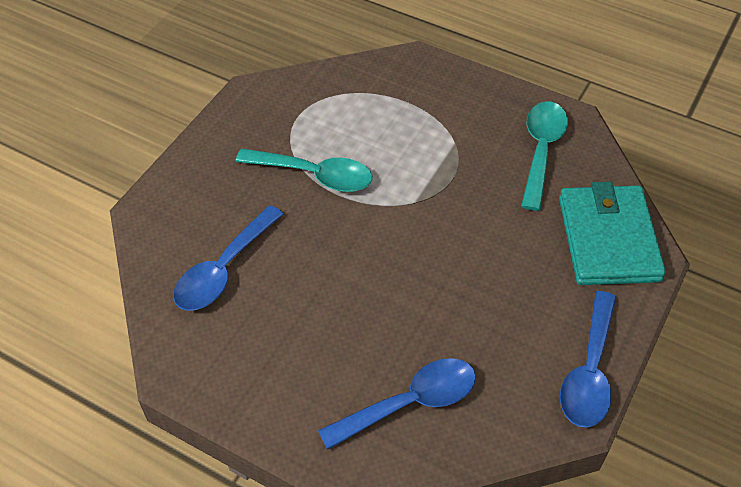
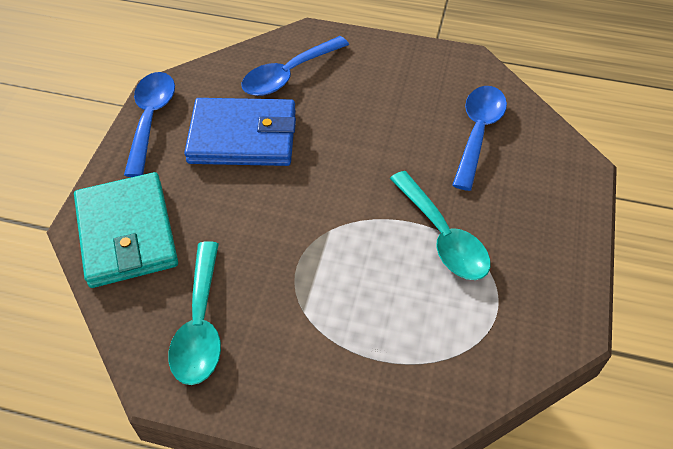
camera: 165 degrees right, 0 degrees up
(315, 175) = (443, 236): turquoise spoon -> turquoise spoon turned 120 degrees counterclockwise
(482, 322) = (243, 136): none -> blue wallet

